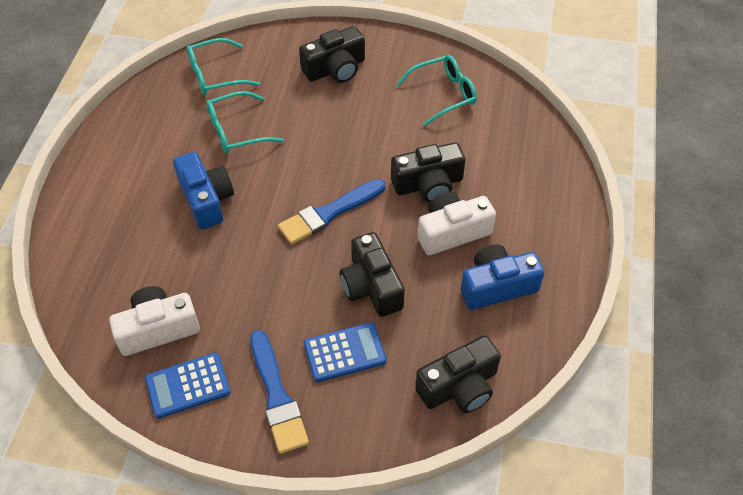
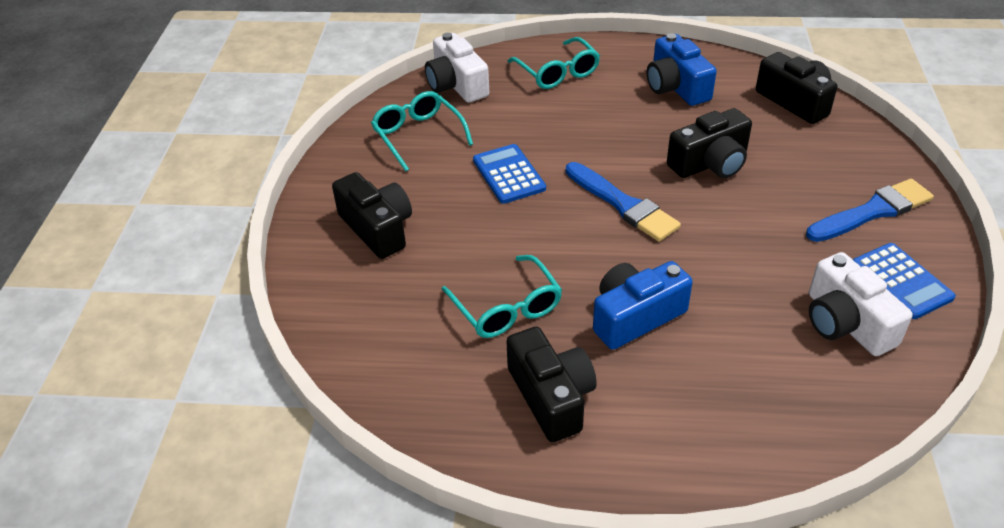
camera: 95 degrees left, 10 degrees down
(216, 75) = (395, 352): turquoise glasses -> turquoise glasses (557, 72)
(344, 352) = (797, 172): blue calculator -> blue calculator (509, 174)
(428, 184) = (560, 136): black camera -> black camera (551, 396)
(452, 232) = (620, 117): white camera -> white camera (456, 85)

